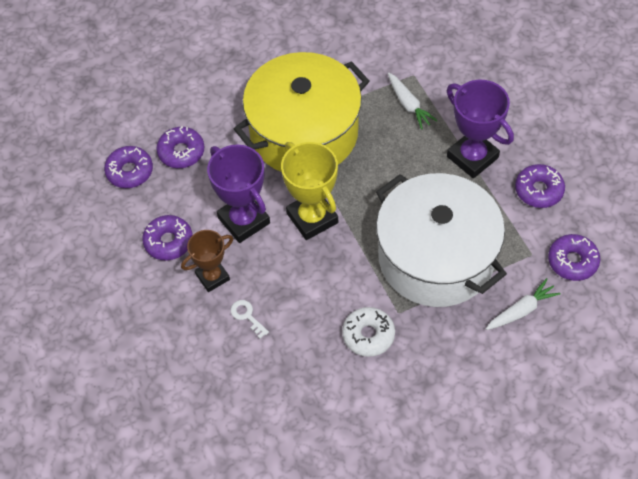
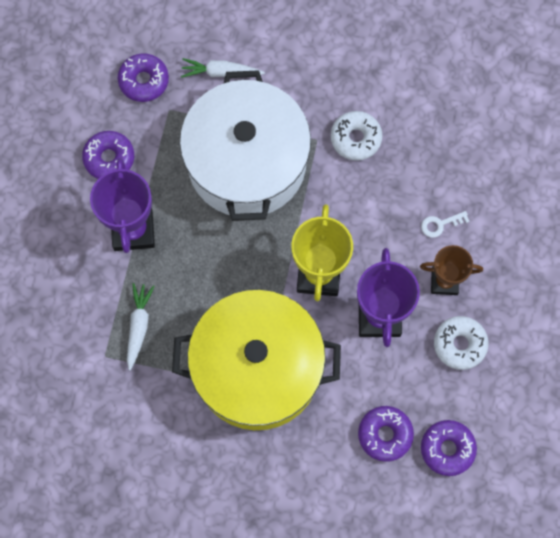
camera: 145 degrees left, 15 degrees up
(168, 242) = (459, 344): purple donut -> white donut
(247, 316) = (440, 224): white key -> white key turned 75 degrees clockwise

